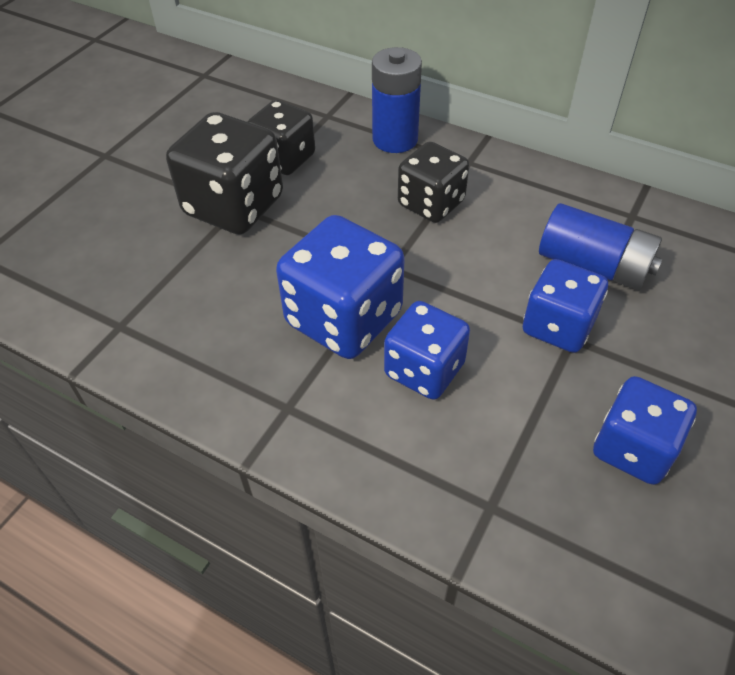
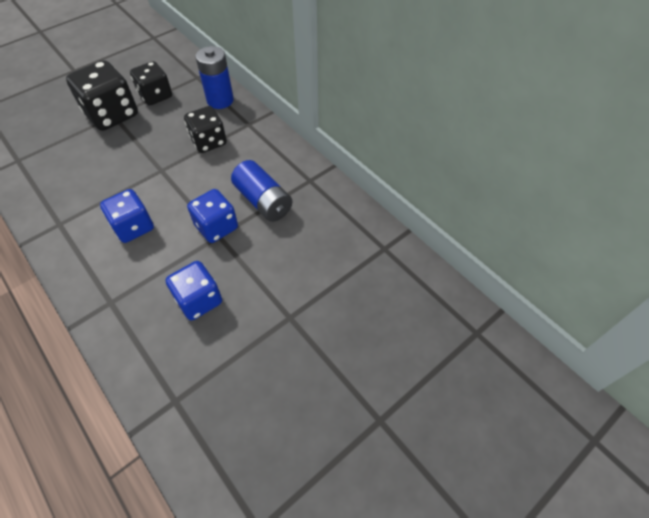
camera: 20 degrees right, 5 degrees up
(344, 319) = (117, 189): blue dice -> none

